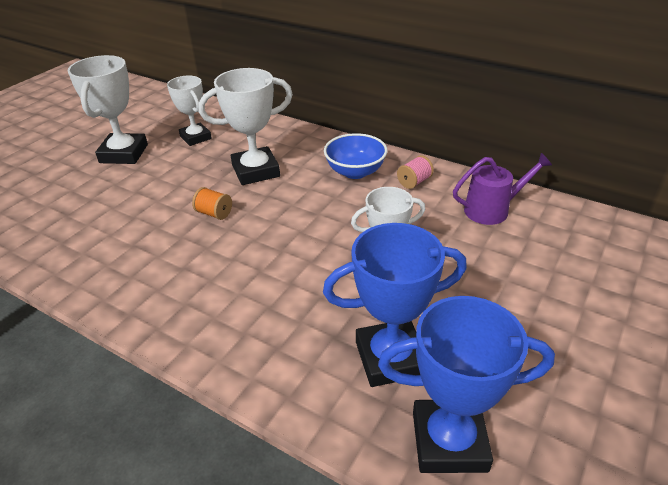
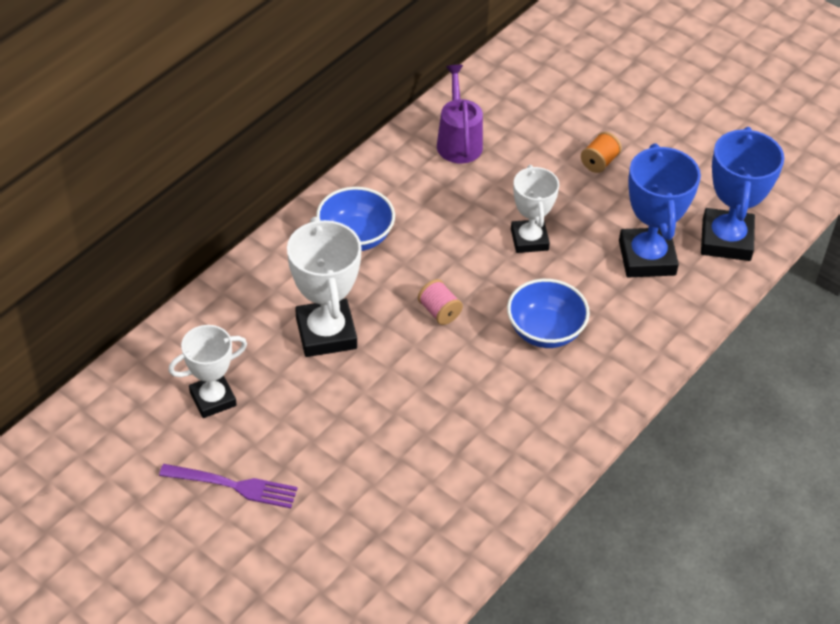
camera: 85 degrees left, 10 degrees up
(124, 154) = (233, 486): white trophy -> purple fork
(214, 213) = (411, 377): orange spool -> orange spool (599, 162)
(271, 285) = (545, 331): none -> blue bowl
(414, 182) = (391, 189): pink spool -> pink spool (439, 311)

